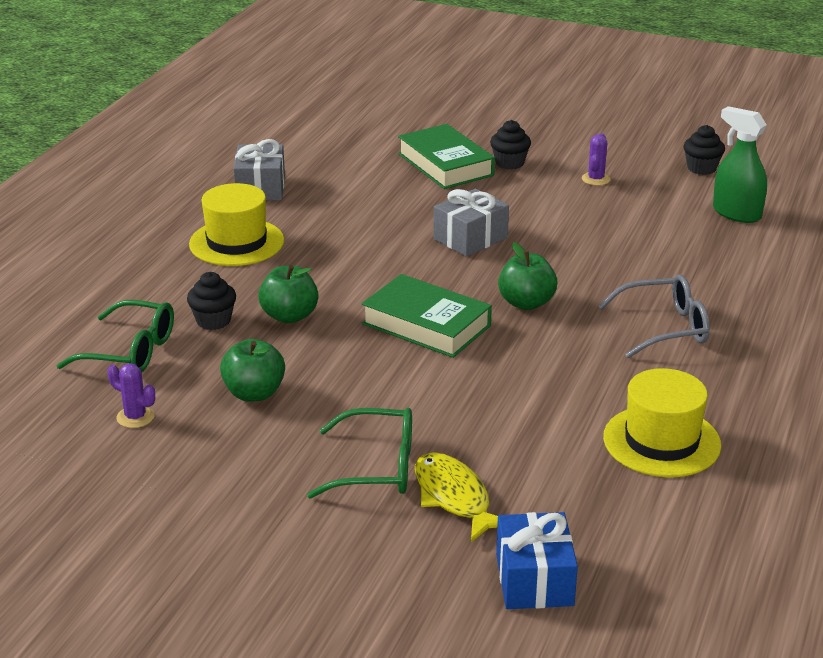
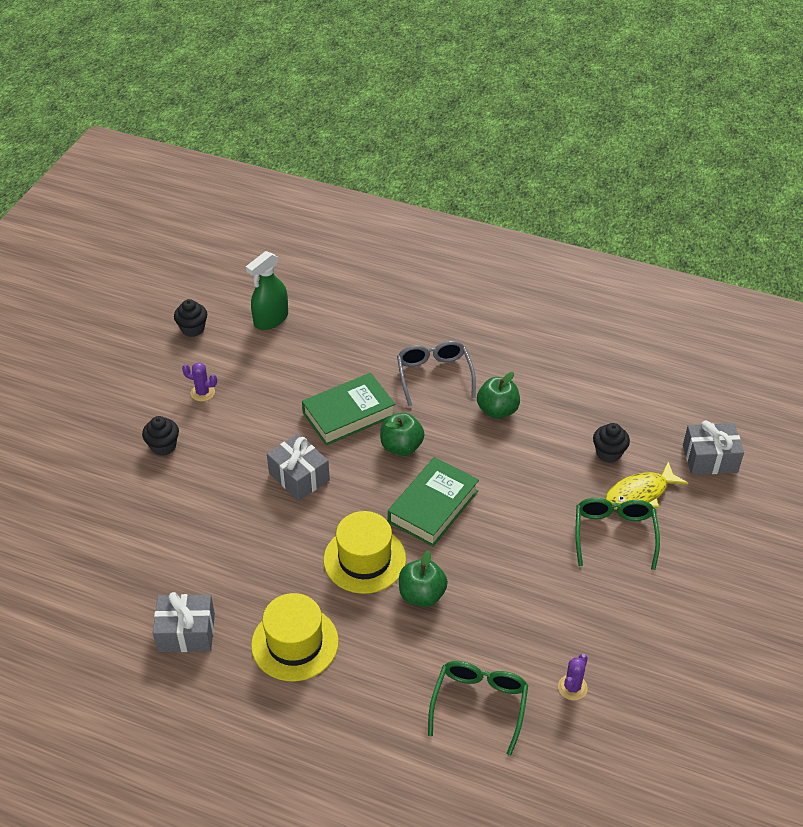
camera: 90 degrees left, 15 degrees up
(213, 321) = (430, 648): black cupcake -> black cupcake (608, 453)
(254, 393) = (533, 611): green apple -> green apple (497, 410)
(445, 164) = (159, 491): green book -> green book (349, 414)
(534, 580) = (710, 458): blue gift -> grey gift
(661, 441) = (567, 391): yellow hat -> yellow hat (364, 559)

